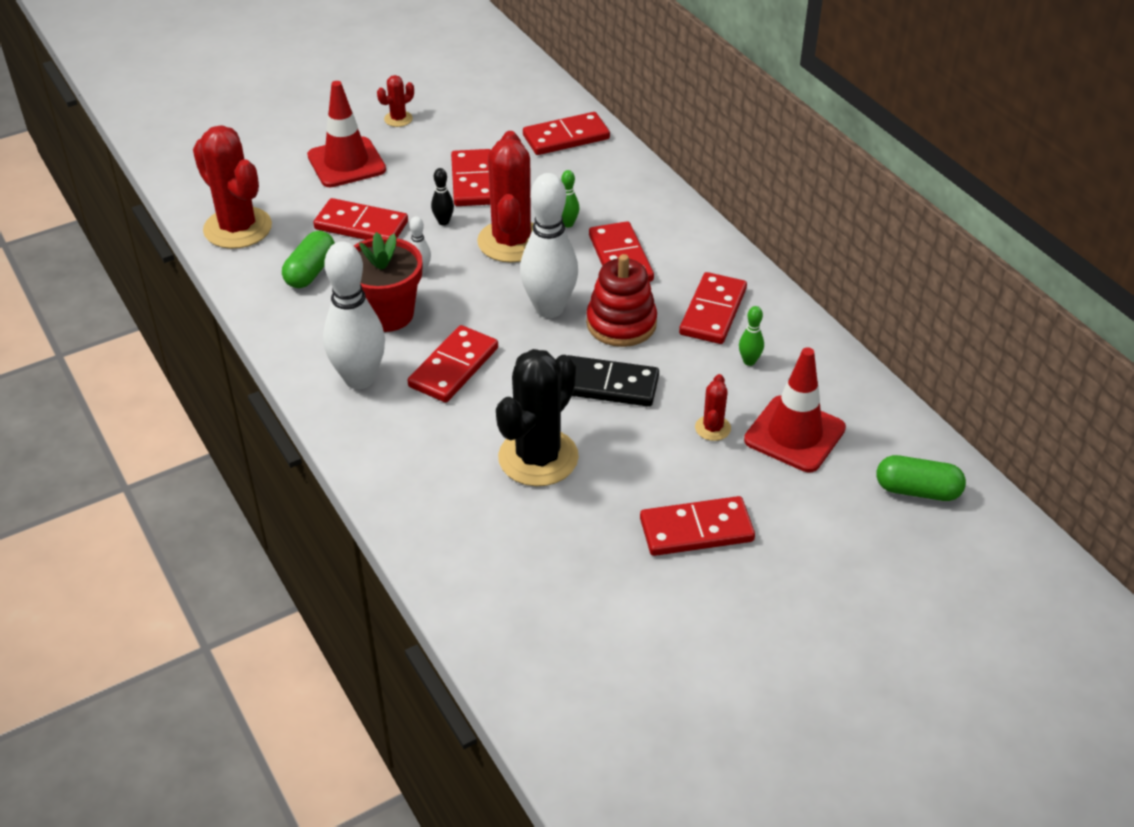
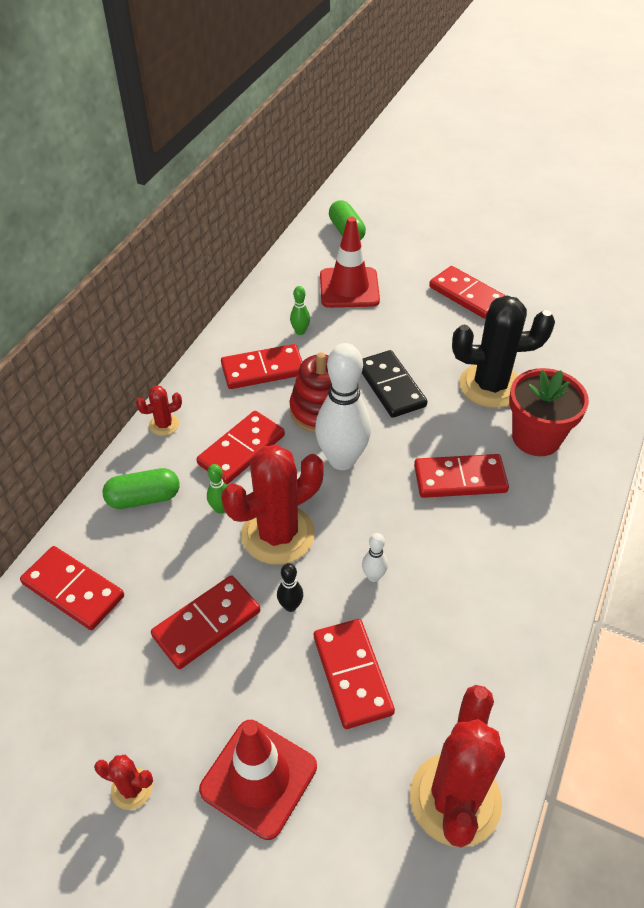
camera: 125 degrees left, 5 degrees up
(311, 272) = (453, 666): green capsule -> green capsule (144, 498)
(359, 379) = (531, 529): white bowling pin -> none
(387, 314) = (447, 562): red flower pot -> red flower pot (536, 437)
(712, 428) = (379, 322): red cactus -> red cactus (164, 425)

